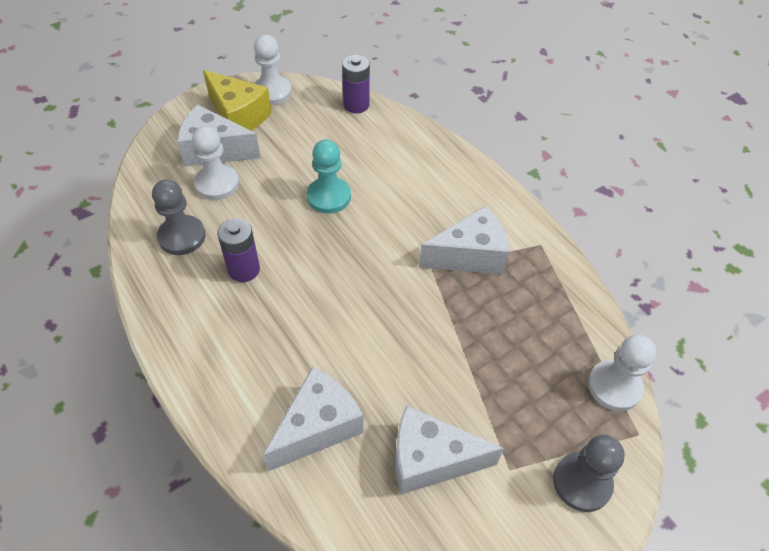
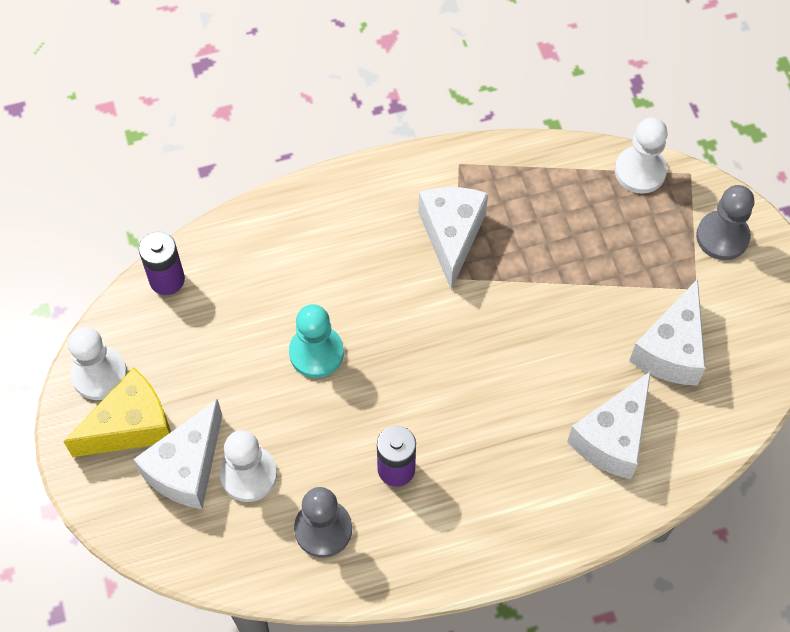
camera: 70 degrees left, 10 degrees up
(318, 427) = (612, 438): white cheese -> white cheese turned 120 degrees counterclockwise

